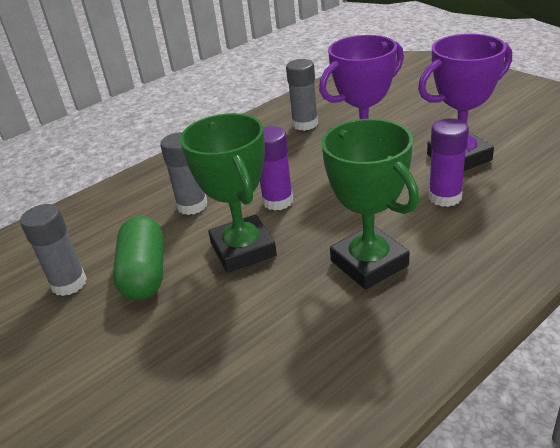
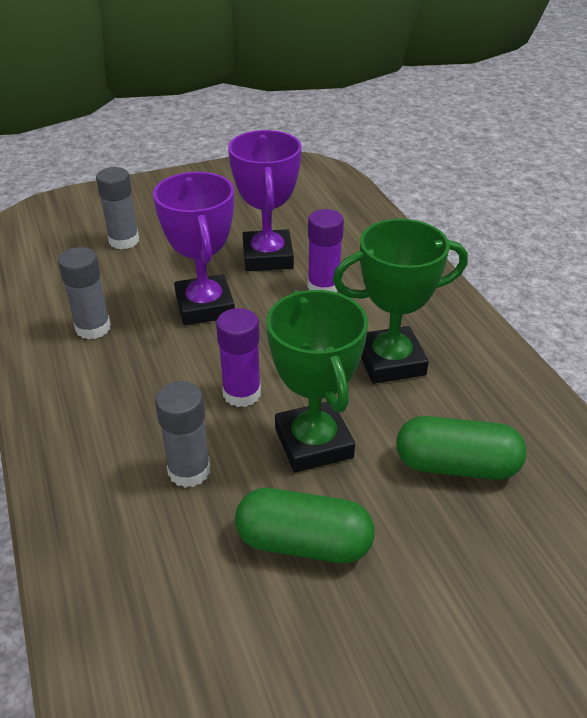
camera: 75 degrees left, 5 degrees up
(69, 283) = (276, 635): grey glue stick -> grey glue stick (124, 241)
(243, 249) = (313, 443): green trophy -> green trophy turned 75 degrees clockwise
(254, 336) = (456, 465): none -> green capsule

